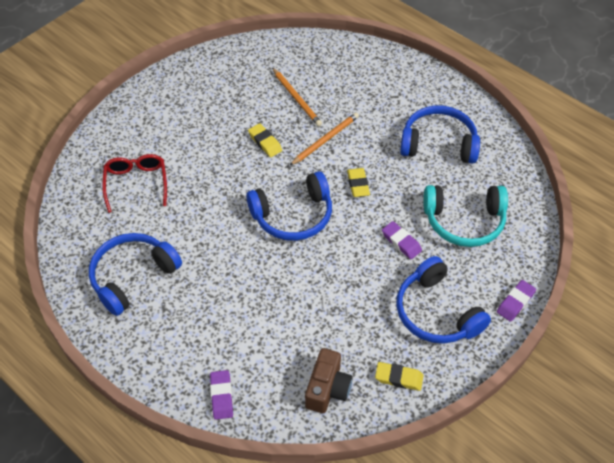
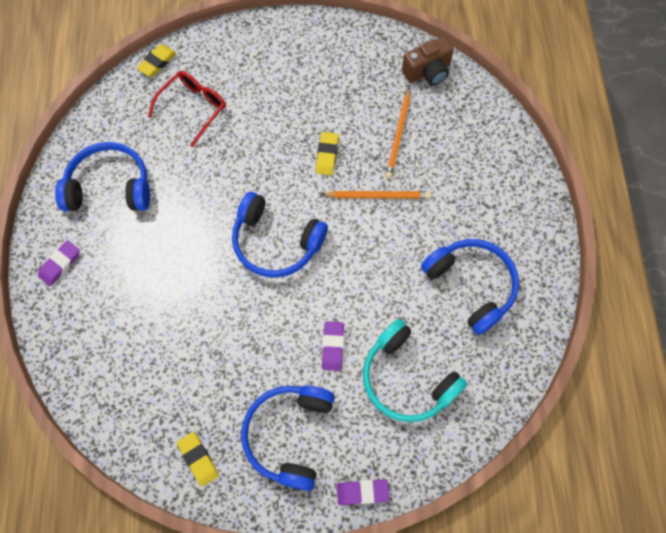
camera: 45 degrees right, 15 degrees up
(221, 396) = (66, 343): purple eraser -> purple eraser (60, 264)
(327, 389) = (139, 413): brown camera -> brown camera (427, 71)
(358, 184) = (358, 262): yellow eraser -> yellow eraser (157, 62)

